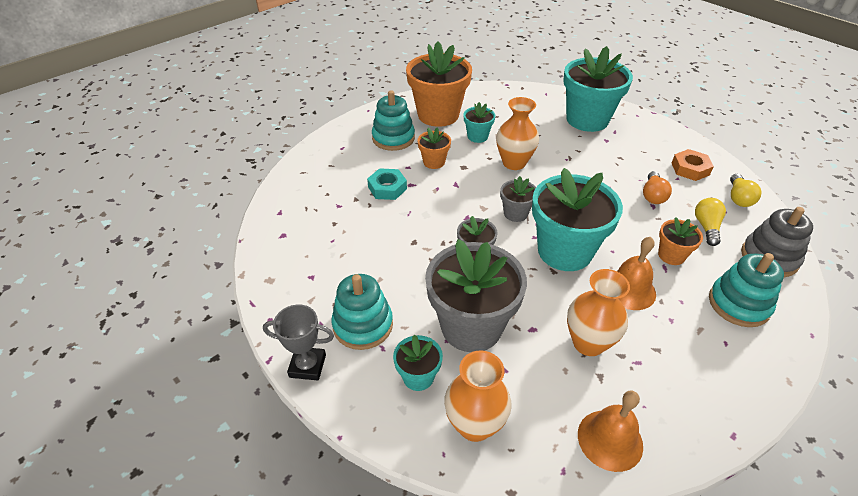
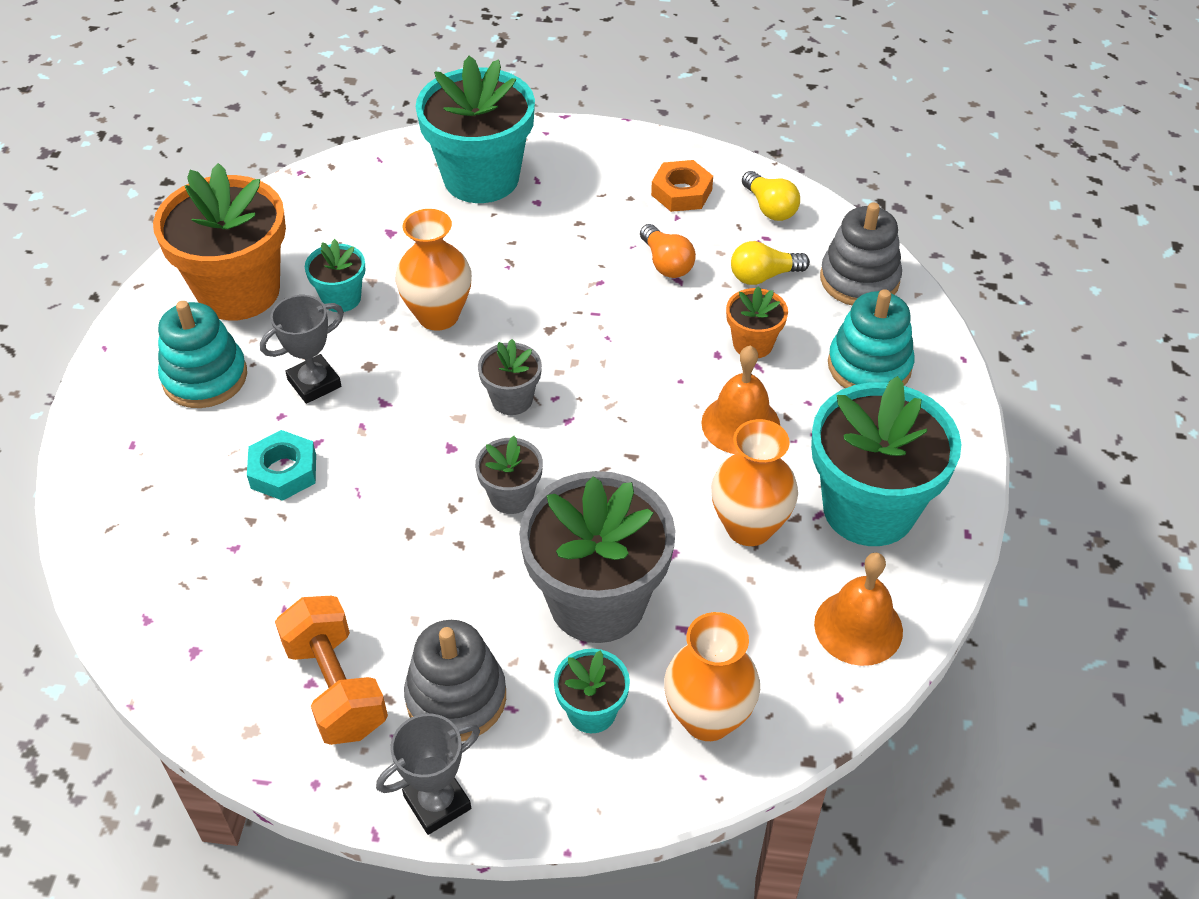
camera: 40 degrees left, 5 degrees up
(319, 285) = (336, 687): none -> orange dumbbell
(363, 325) = (456, 698): turquoise stacking toy -> grey stacking toy
(434, 162) = (314, 383): orange flower pot -> grey trophy
(564, 251) = (623, 418): turquoise flower pot -> turquoise flower pot (869, 508)
(706, 227) = (763, 276): yellow light bulb -> yellow light bulb turned 75 degrees counterclockwise

